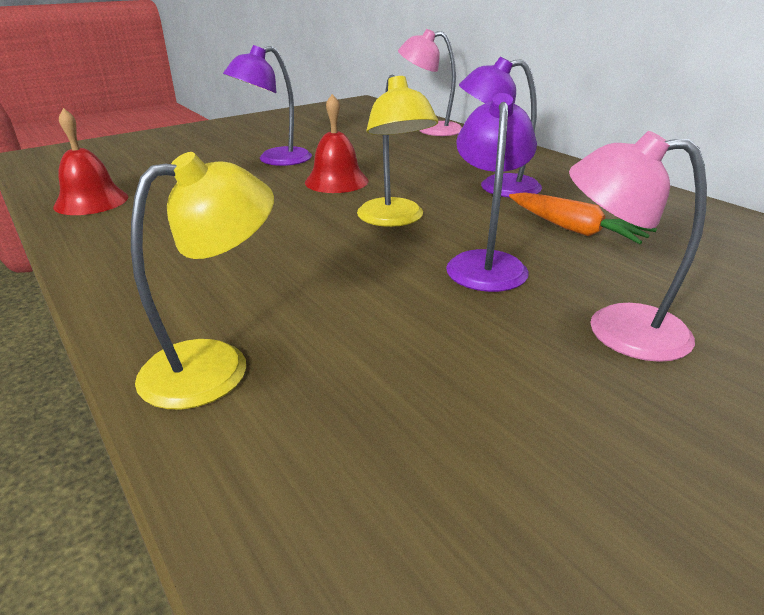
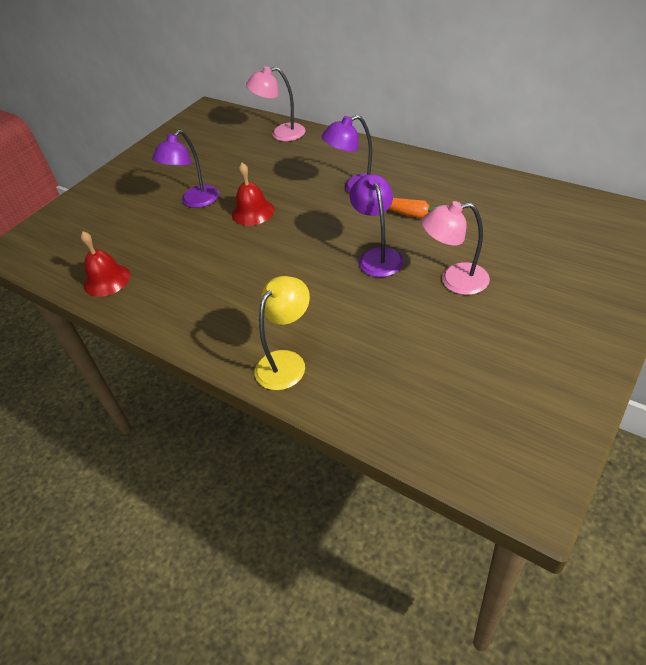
camera: 15 degrees left, 15 degrees up
(394, 219) = (310, 237): yellow lamp -> none

